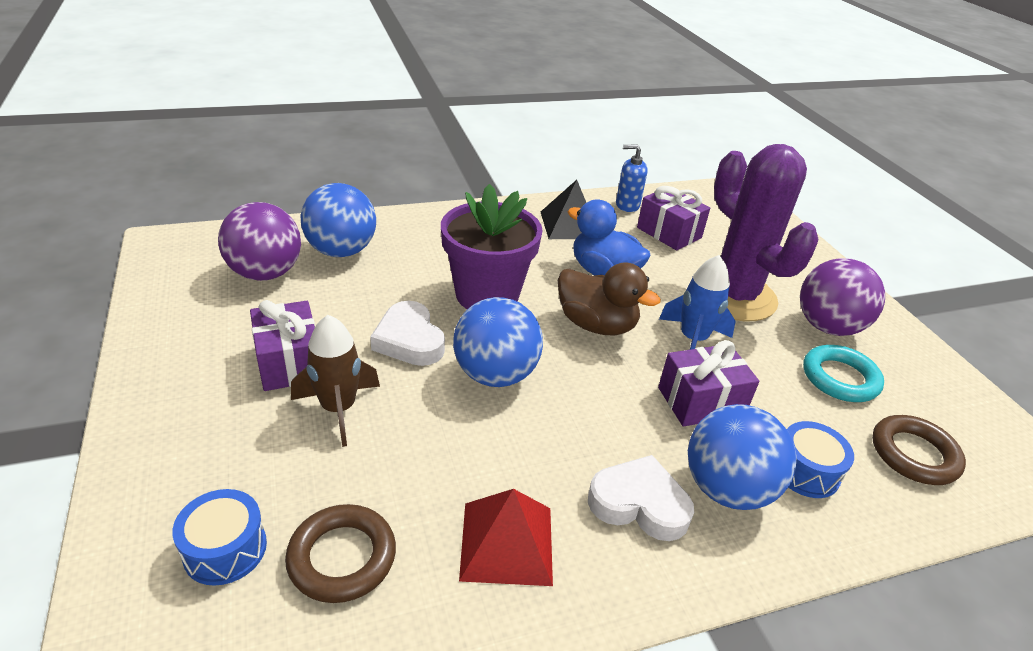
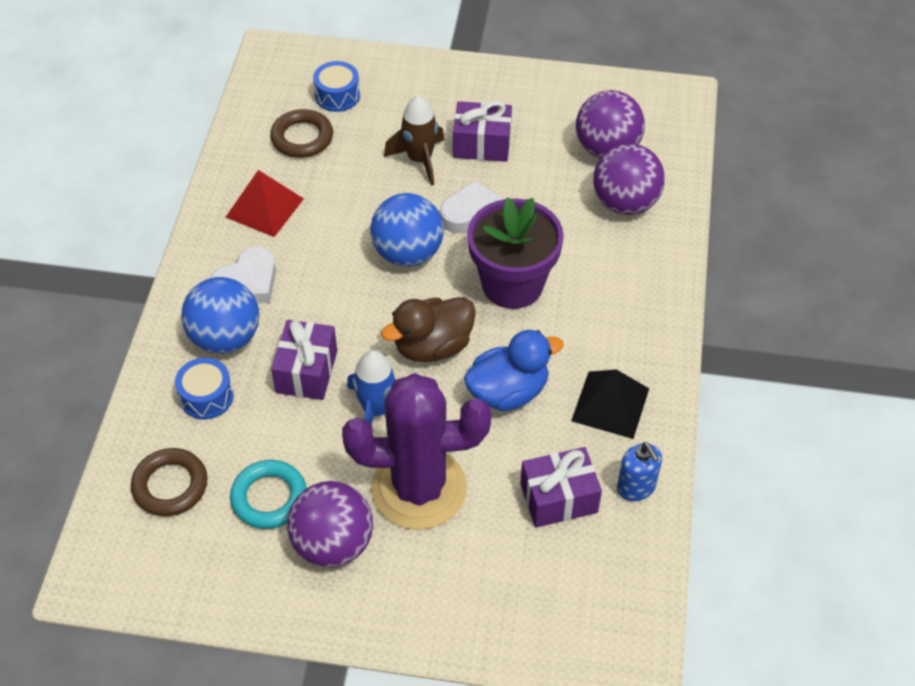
camera: 120 degrees right, 15 degrees up
(341, 251) = (625, 203): blue ball -> purple ball
(627, 205) = (636, 487): blue soap dispenser -> blue soap dispenser turned 120 degrees clockwise

